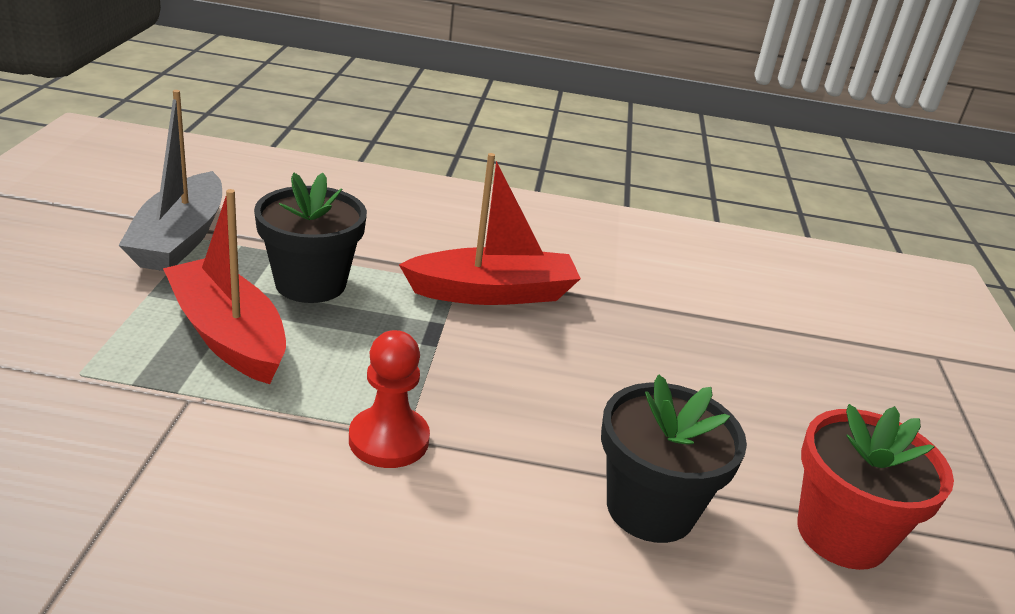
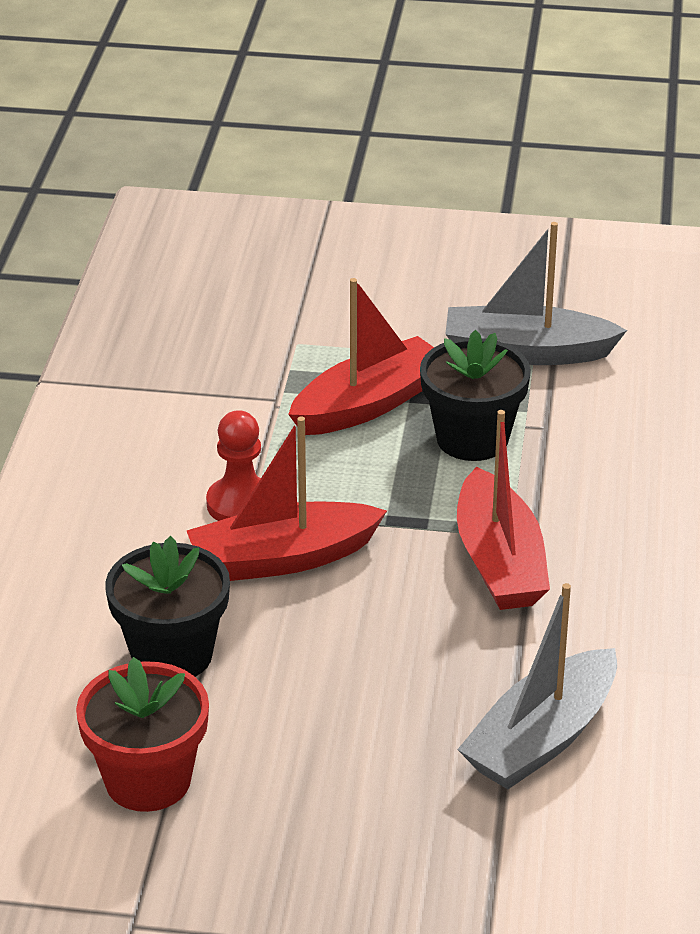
camera: 95 degrees right, 5 degrees up
(487, 416) = (282, 559): none -> red boat
(704, 302) = (541, 739): none -> grey boat

